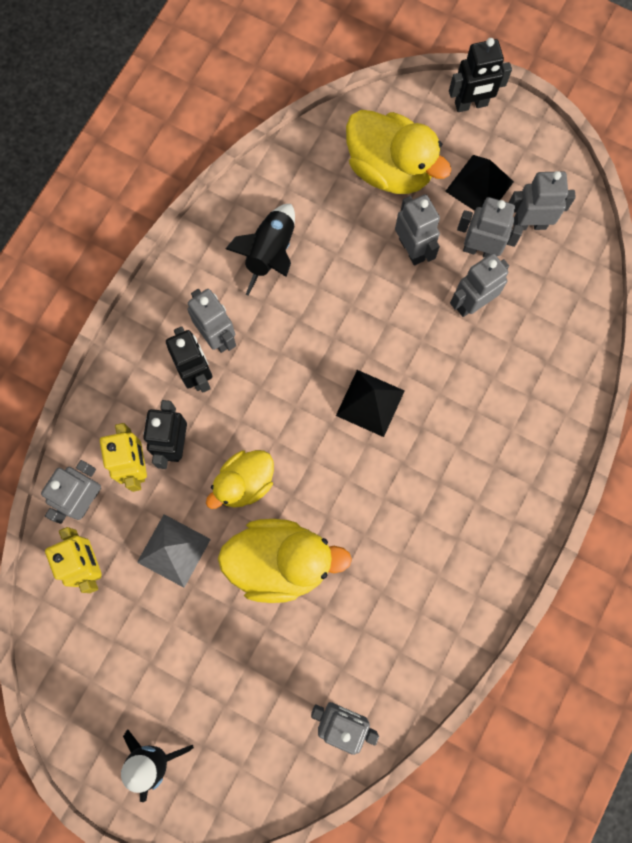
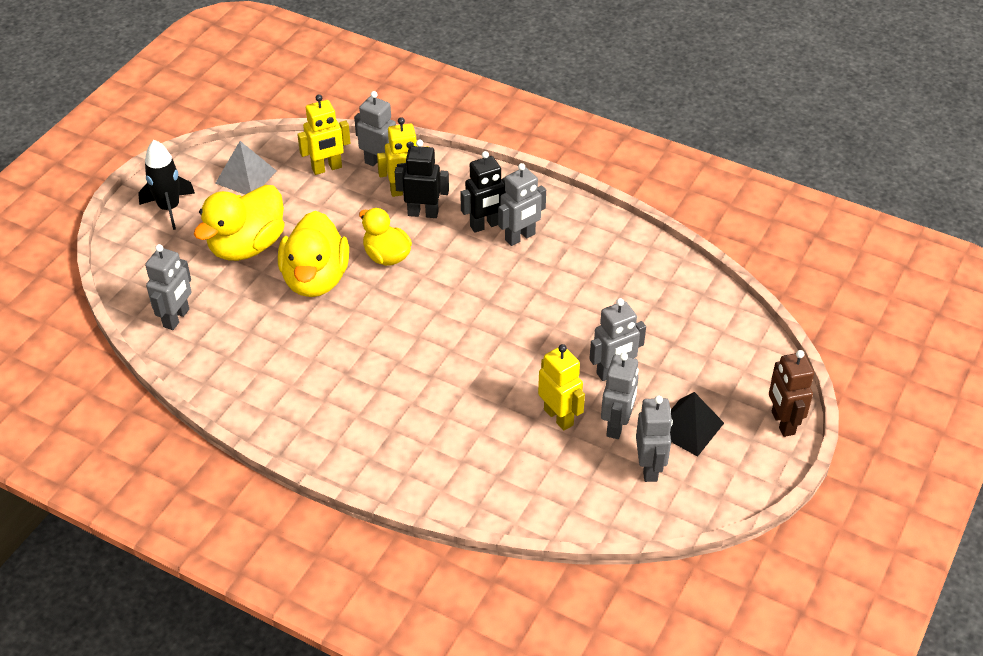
camera: 90 degrees right, 30 degrees down
(173, 550) = (332, 215): grey pyramid -> grey pyramid (246, 177)
(270, 253) = (601, 271): black rocket -> none
(370, 403) = (457, 339): black pyramid -> none
(390, 169) = (698, 356): yellow duck -> yellow duck (247, 246)
(471, 104) = (782, 423): black robot -> brown robot
(471, 303) = (559, 417): grey robot -> yellow robot

